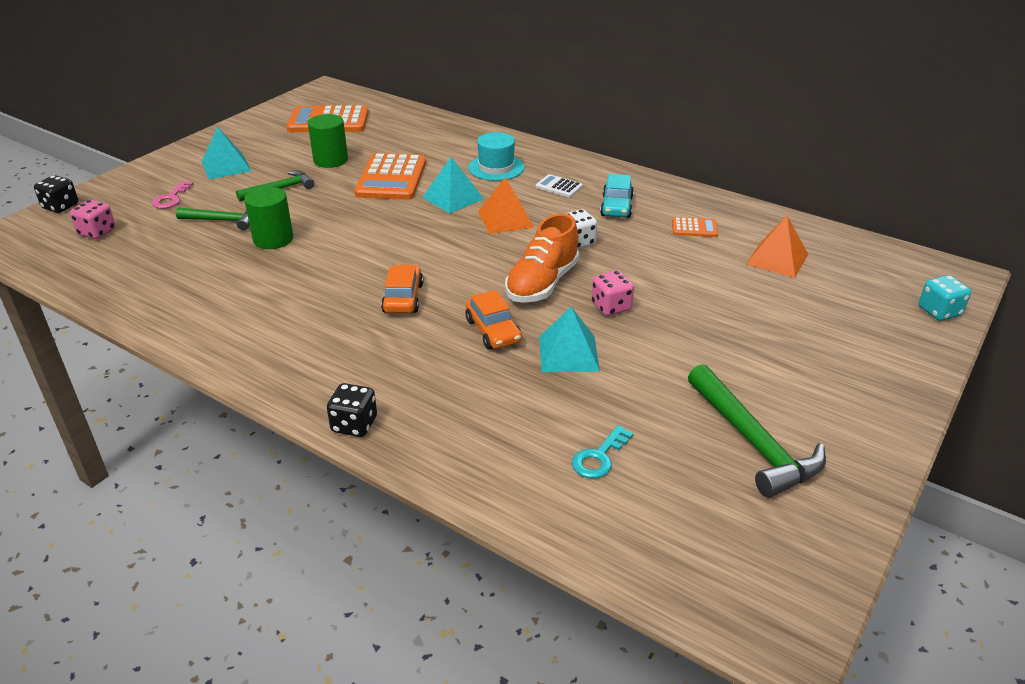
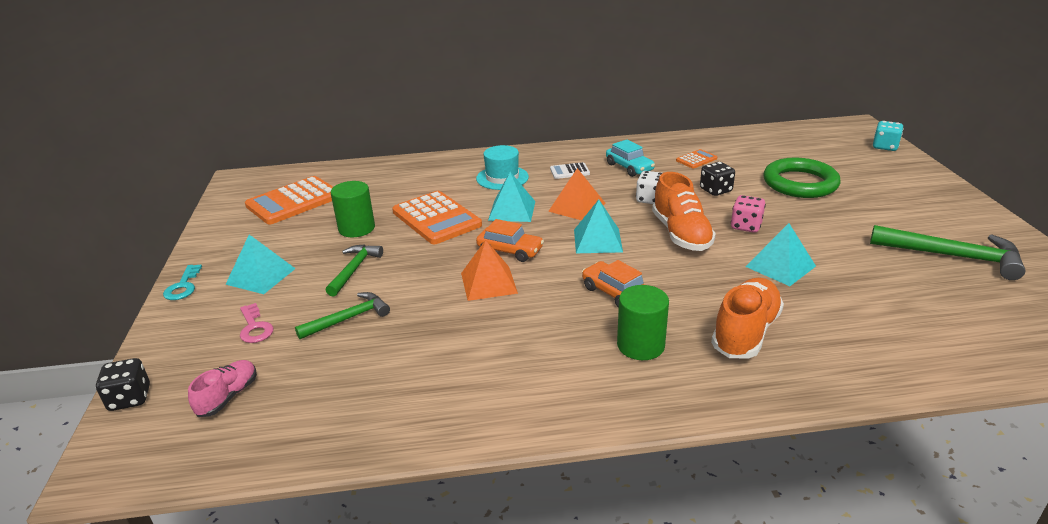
camera: 40 degrees left, 5 degrees down
(97, 232) = (228, 397): pink dice -> pink shoe
(273, 239) = (427, 308): green cylinder -> green cylinder (640, 345)
(354, 425) = (759, 395): black dice -> black dice (715, 190)
(434, 381) = (745, 332): none -> orange shoe
(468, 253) = (598, 240): none -> turquoise pyramid
(493, 331) = (714, 279): orange car -> orange car (510, 251)
(599, 457) = (915, 313): turquoise key -> turquoise key (183, 286)
(750, 298) = (800, 183): none -> green ring
(777, 259) = (769, 156): orange pyramid -> orange pyramid (488, 283)

